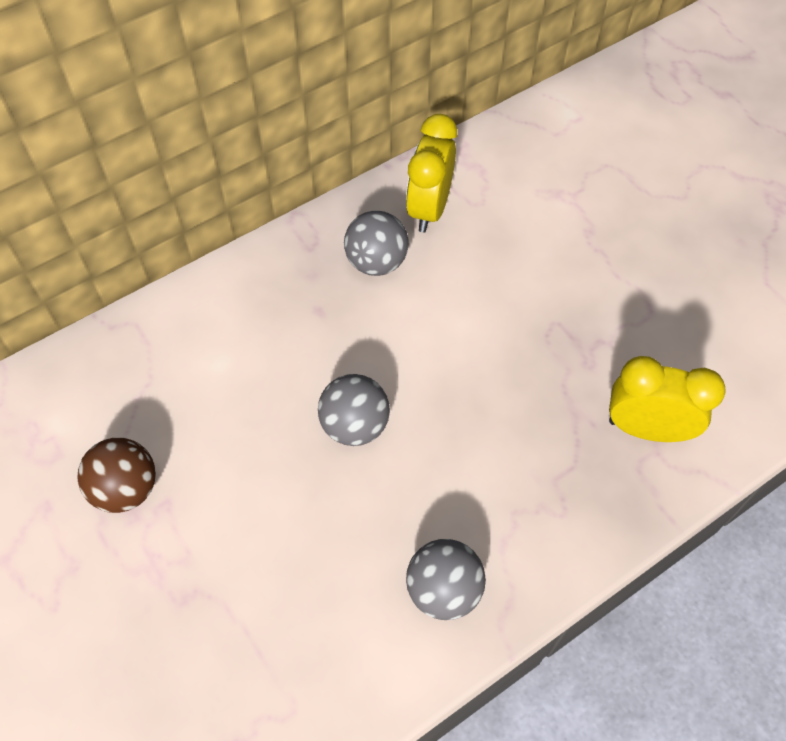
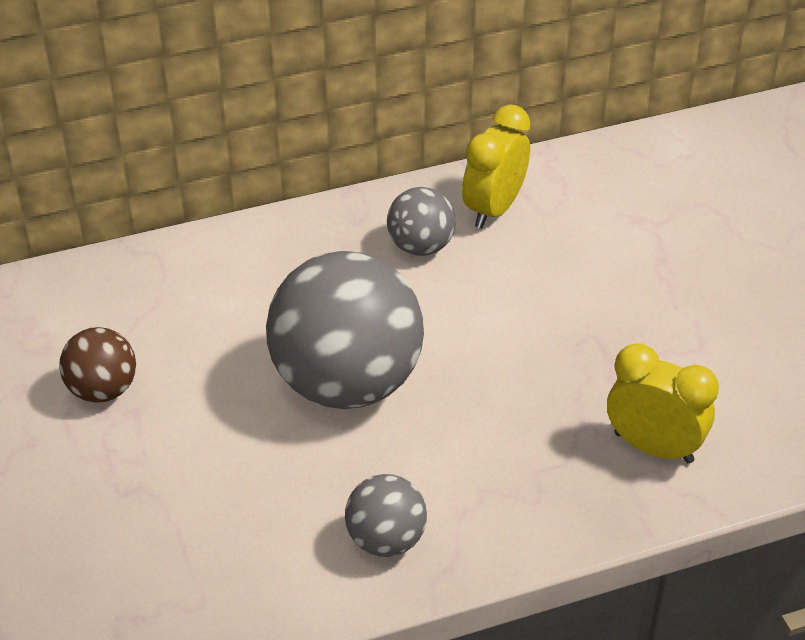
camera: 15 degrees right, 15 degrees down
(355, 425) = (347, 383): grey ball -> grey ball, size x2.06

